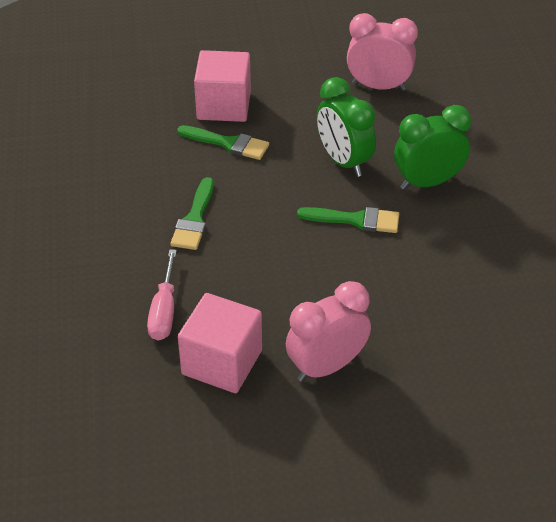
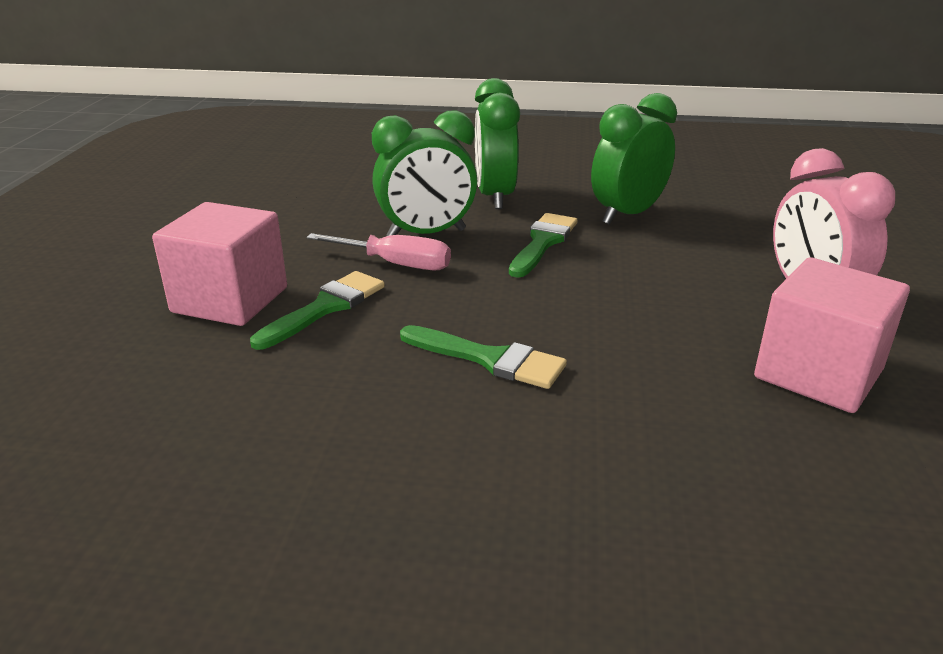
camera: 75 degrees left, 15 degrees down
(164, 310) = (705, 415): pink screwdriver -> pink screwdriver (395, 264)
(378, 87) = (299, 196): pink clock -> none
(429, 261) = (628, 215): none -> green clock

